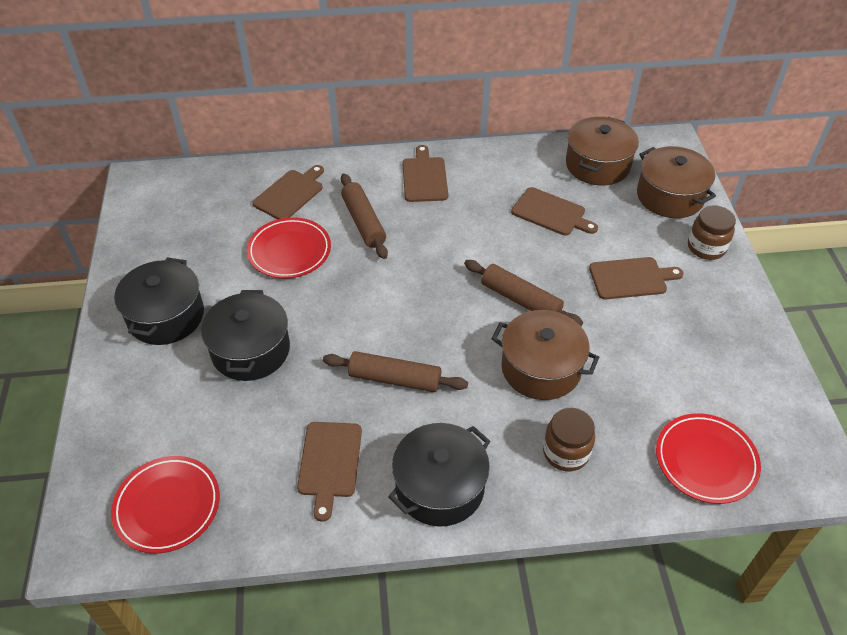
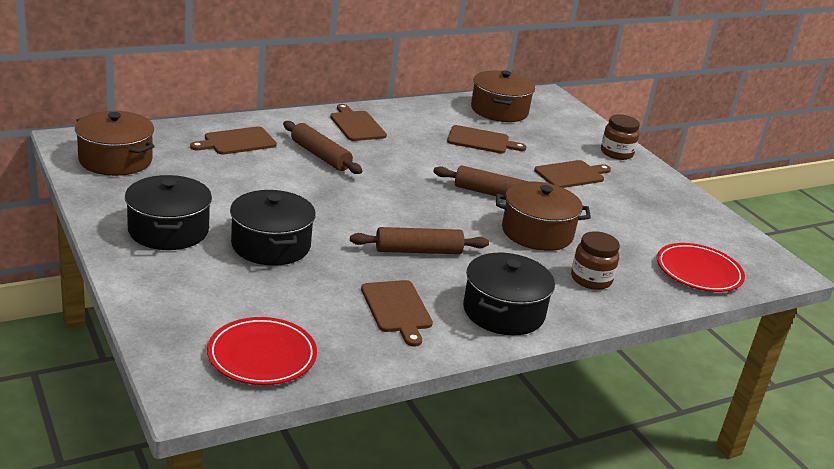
camera: 25 degrees left, 20 degrees down
(289, 251) = (263, 179): red plate -> none
(290, 194) = (237, 142): brown cutting board -> brown cutting board turned 135 degrees counterclockwise
(670, 196) = (569, 126): brown pot -> brown pot (115, 160)

